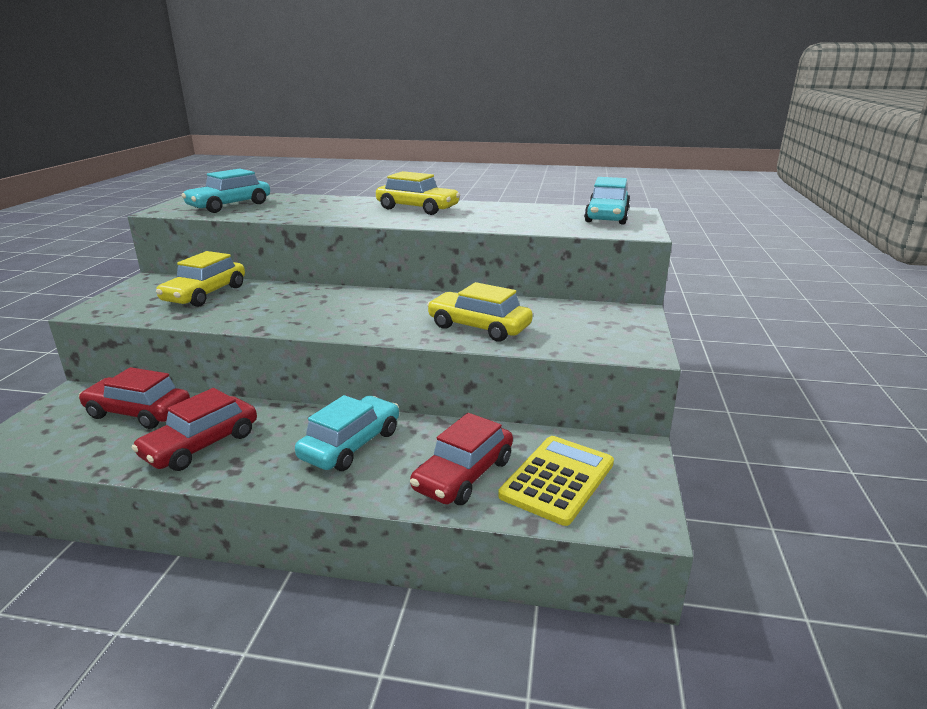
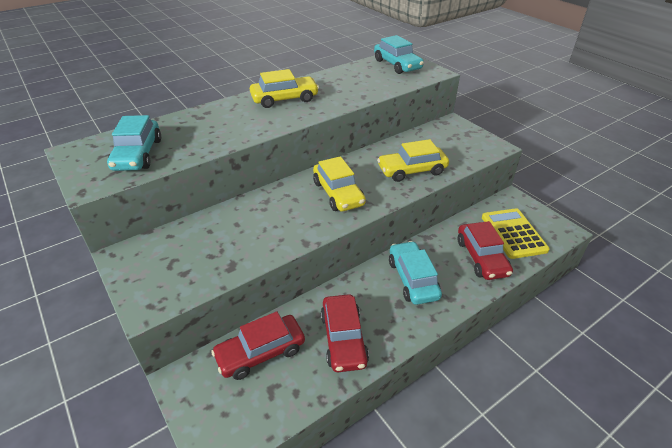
camera: 45 degrees left, 15 degrees up
(205, 294) = (203, 240): yellow car -> yellow car (338, 193)

